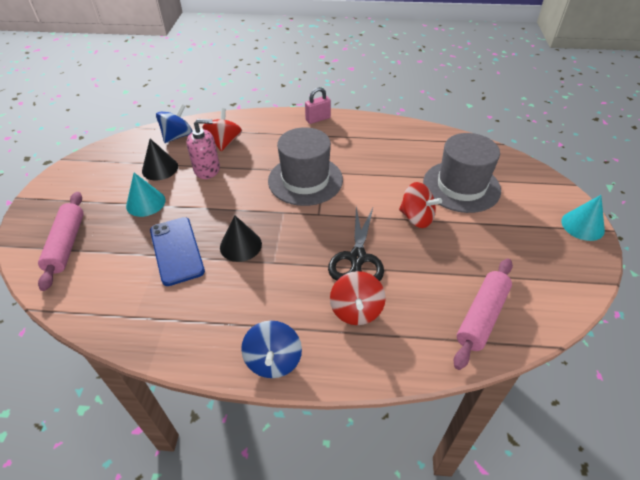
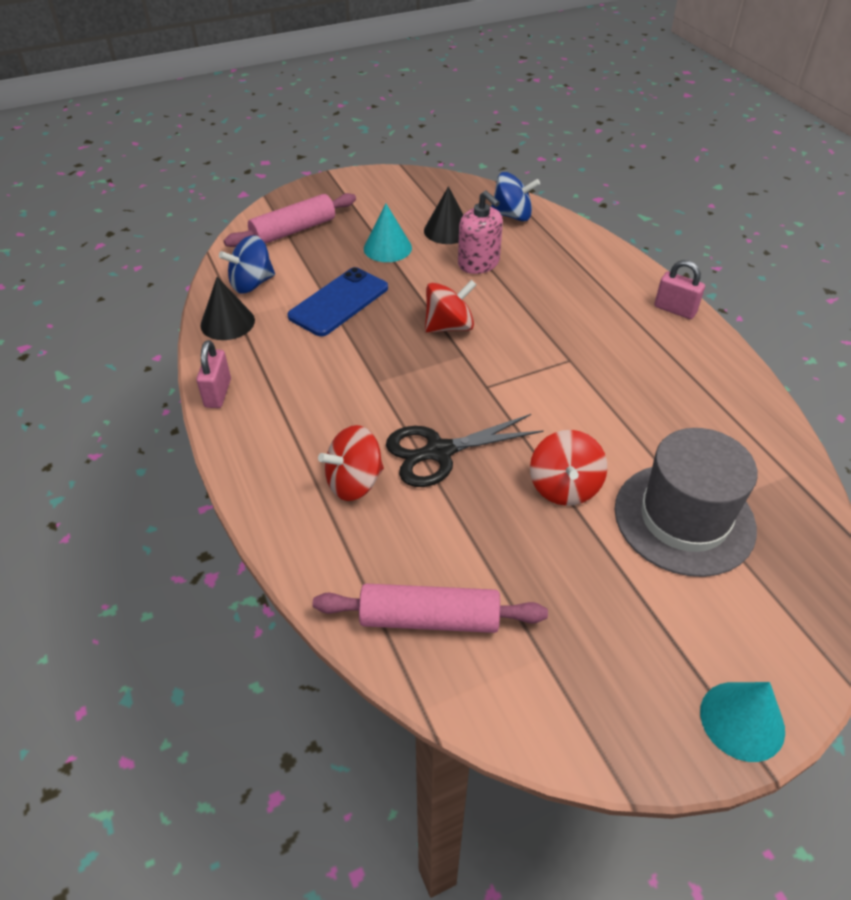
camera: 60 degrees right, 0 degrees up
(211, 361) = (218, 393): none -> pink padlock
(224, 142) = (539, 254): red spinning top -> red spinning top (449, 326)
(240, 245) = (382, 344): black cone -> black cone (227, 322)
(273, 360) = (243, 439): blue spinning top -> blue spinning top (252, 284)
(305, 180) = (537, 349): grey hat -> none

